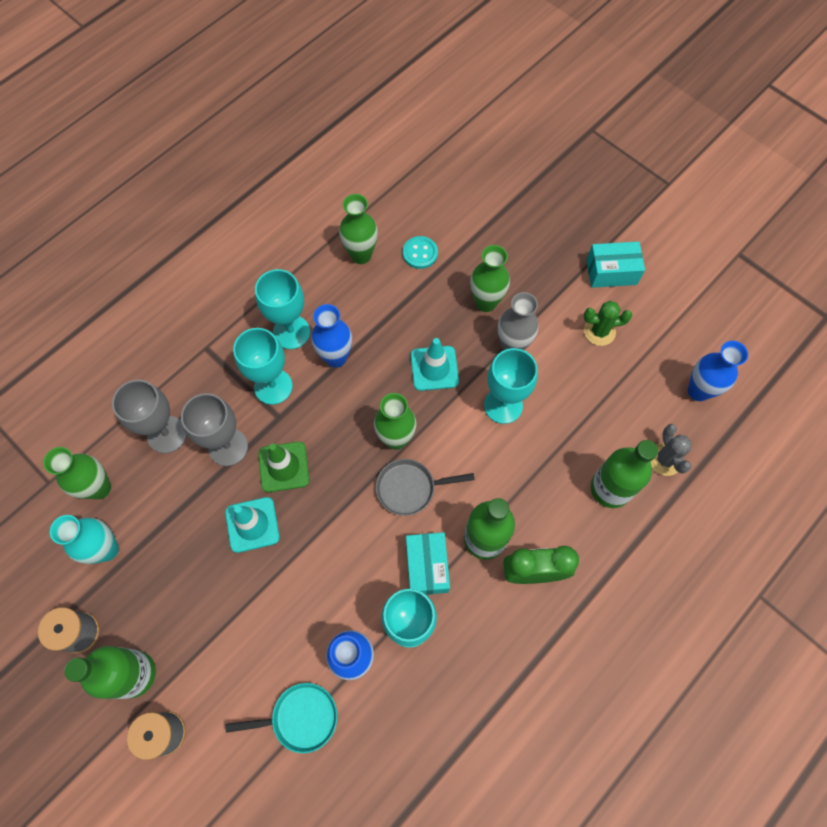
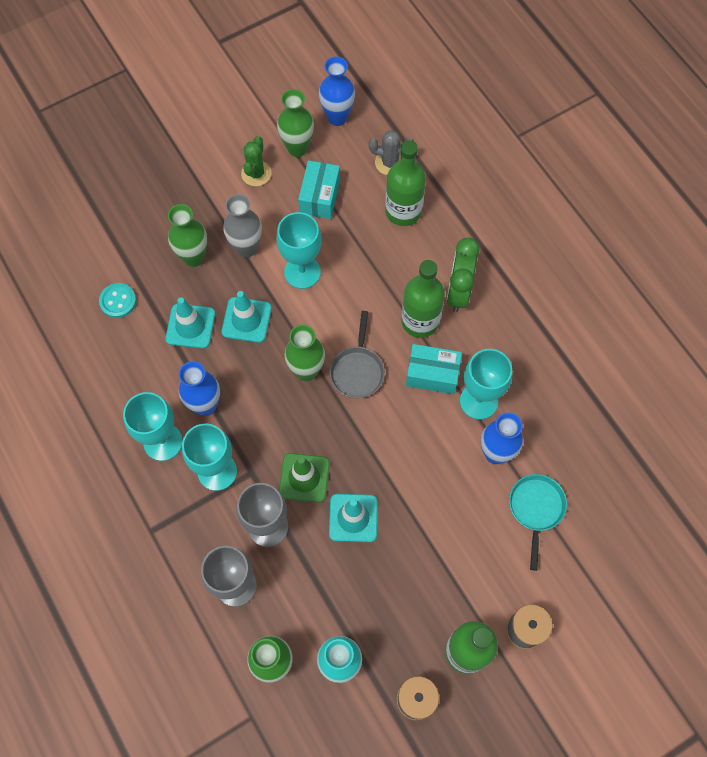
camera: 75 degrees left, 0 degrees up
(361, 255) = (99, 356): green vase -> green vase (297, 148)
(413, 321) = (190, 326): none -> turquoise traffic cone
(611, 272) = (200, 145): turquoise box -> turquoise box (319, 197)

